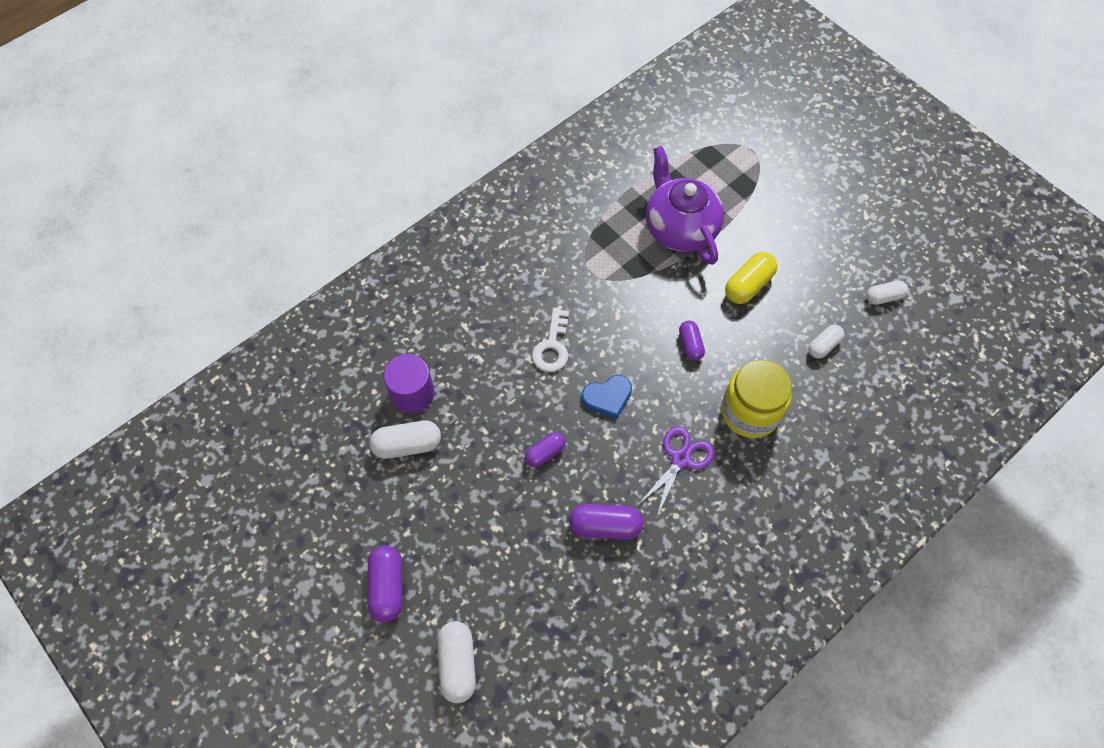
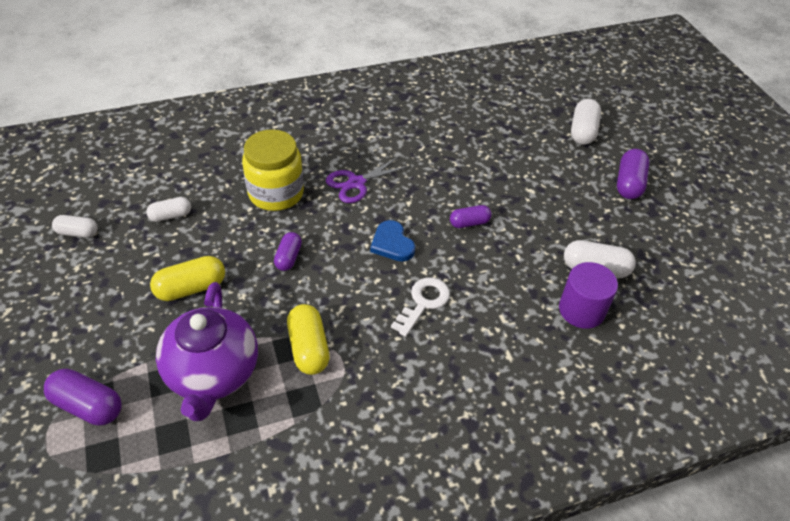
camera: 160 degrees left, 15 degrees down
(605, 526) = (442, 165): purple capsule -> purple capsule (88, 406)
(607, 397) = (392, 244): blue heart -> blue heart turned 120 degrees counterclockwise
(623, 272) = (308, 348): none -> yellow capsule

